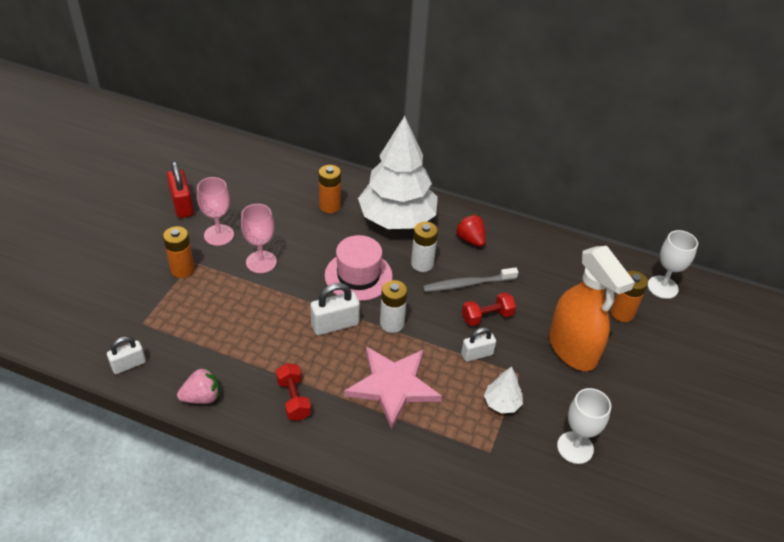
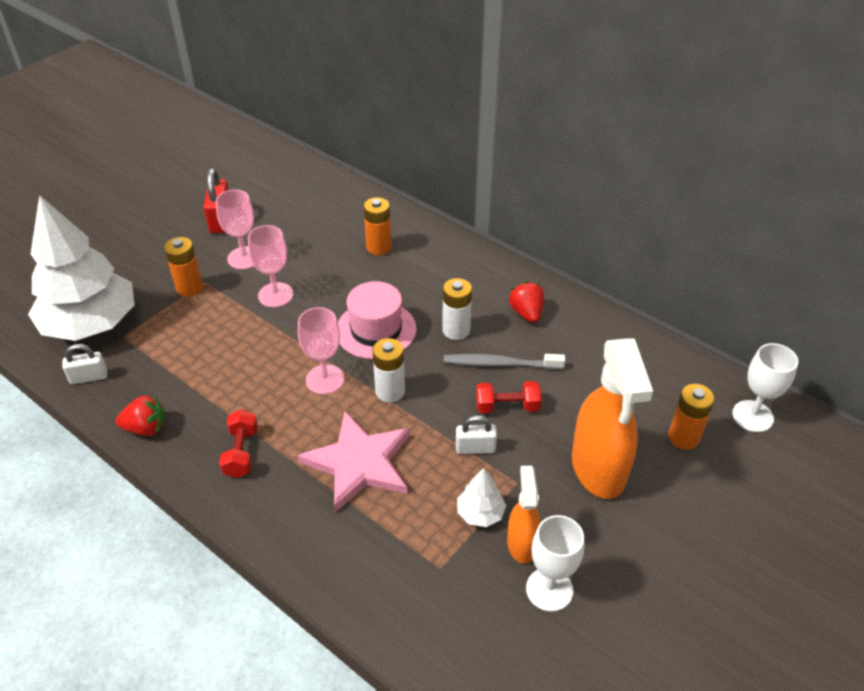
camera: 20 degrees right, 0 degrees up
(202, 397) = (146, 428): pink strawberry -> red strawberry
(335, 324) = (325, 379): white padlock -> pink goblet
(397, 219) = (449, 274): white tree -> white tree (91, 324)
(541, 418) = (522, 543): none -> orange spray bottle

